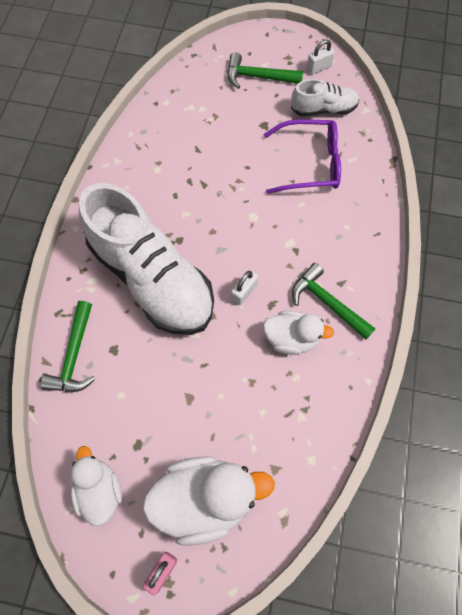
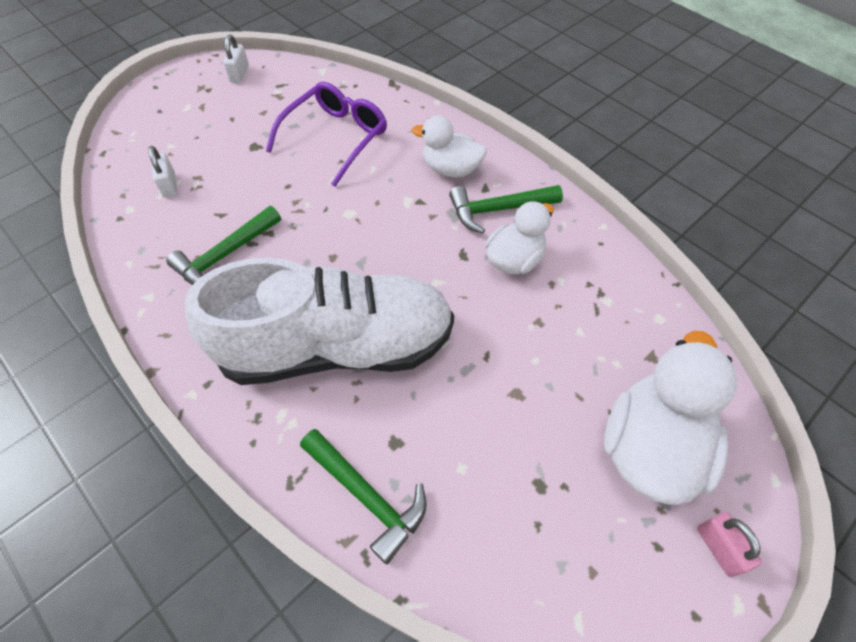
camera: 55 degrees left, 10 degrees down
(99, 490) = (574, 568): white duck -> white duck (451, 169)
(244, 292) = (429, 270): white padlock -> white padlock (169, 185)
(258, 77) = (195, 119): green hammer -> green hammer (225, 255)
(323, 109) = (288, 96): white shoe -> none

